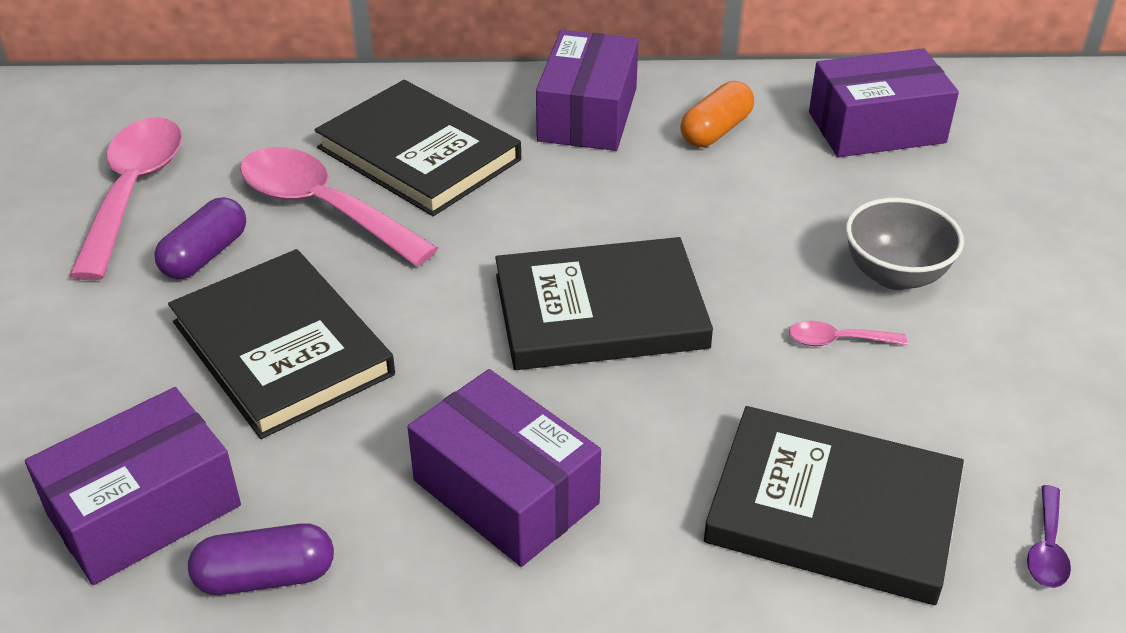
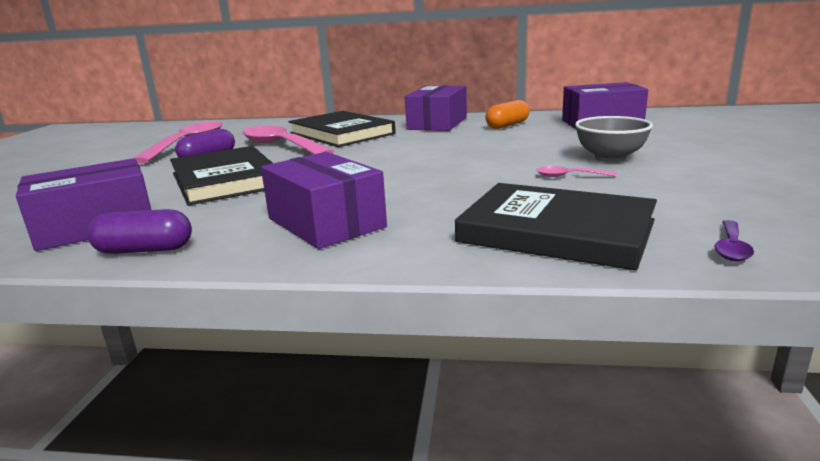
camera: 10 degrees right, 20 degrees down
(600, 311) = (419, 169): black book -> none

